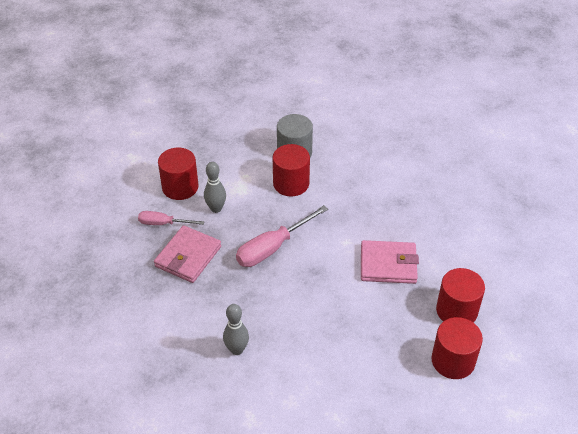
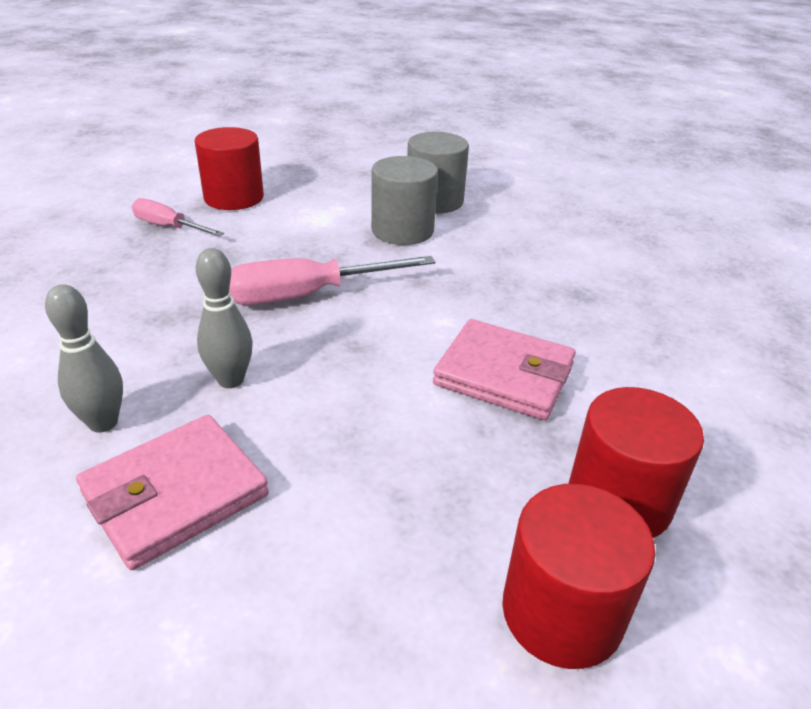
camera: 20 degrees right, 10 degrees down
(188, 256) = (163, 271): pink wallet -> pink wallet (175, 494)
(216, 208) = (262, 230): grey bowling pin -> grey bowling pin (231, 380)
(291, 183) = (402, 230): red cylinder -> grey cylinder

